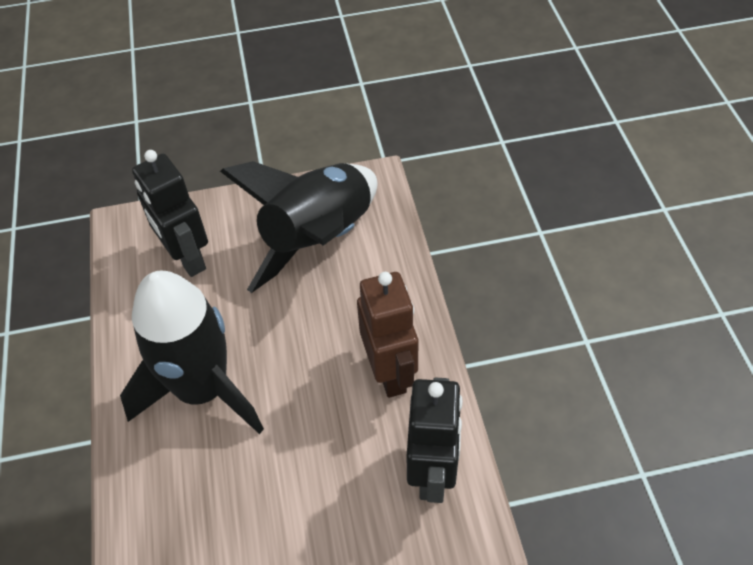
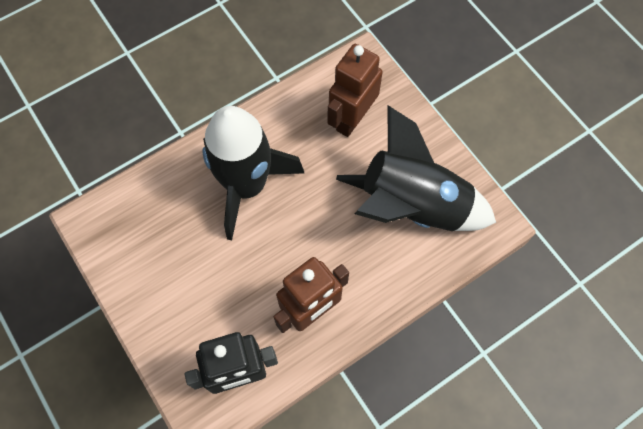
camera: 65 degrees right, 15 degrees up
(187, 258) = (352, 119): black robot -> brown robot

